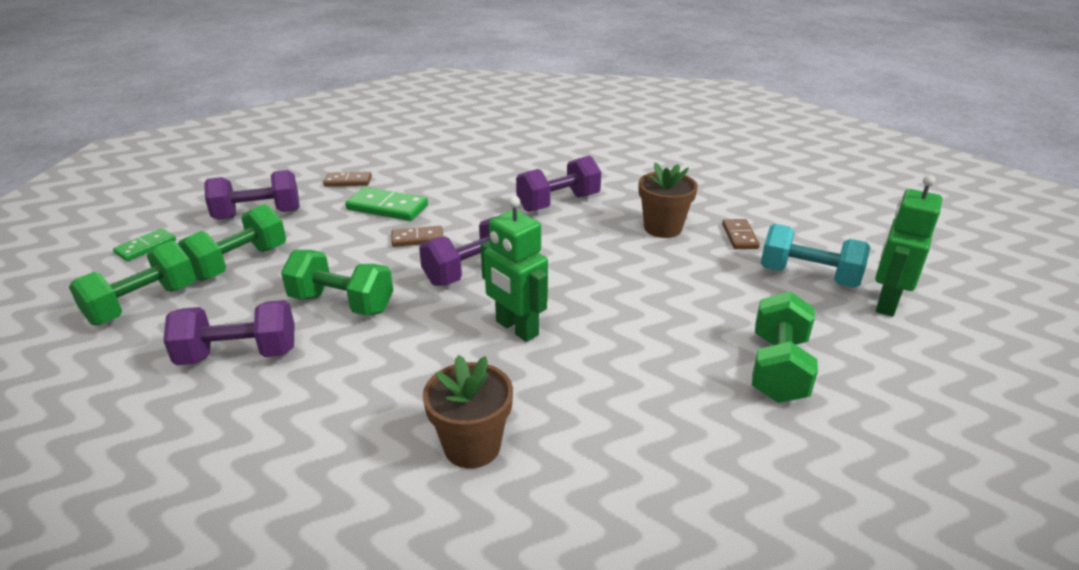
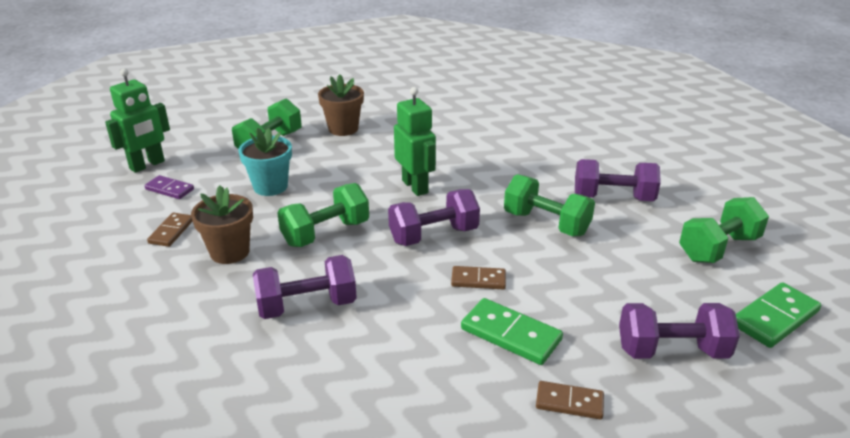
camera: 165 degrees left, 0 degrees up
(146, 247) = (774, 318): green domino -> green domino, size x1.57
(240, 263) = (655, 279): green dumbbell -> green dumbbell (326, 233)
(472, 446) = (463, 137): brown flower pot -> brown flower pot (343, 129)
(698, 298) = (270, 186): none -> turquoise flower pot
(808, 277) = (170, 189): turquoise dumbbell -> purple domino

